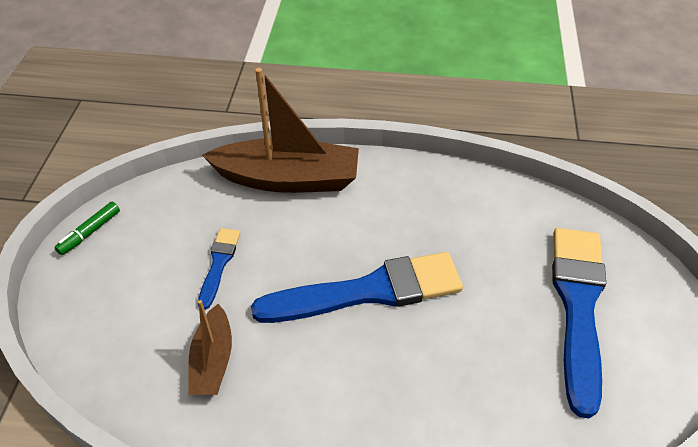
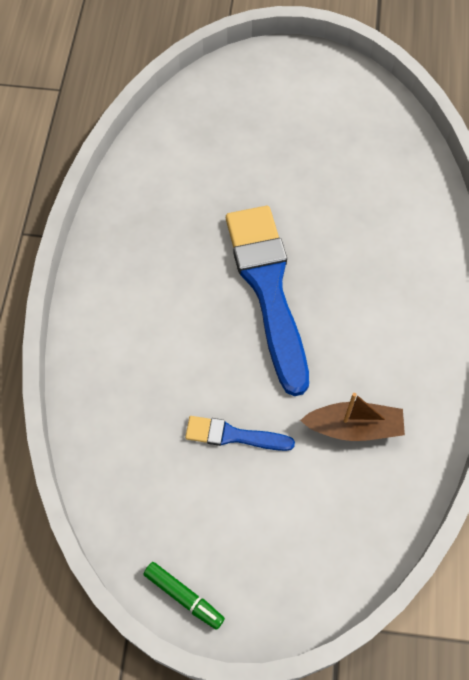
camera: 90 degrees left, 15 degrees up
(288, 179) = (106, 371): brown boat -> none
(578, 306) = (281, 125): blue brush -> none

